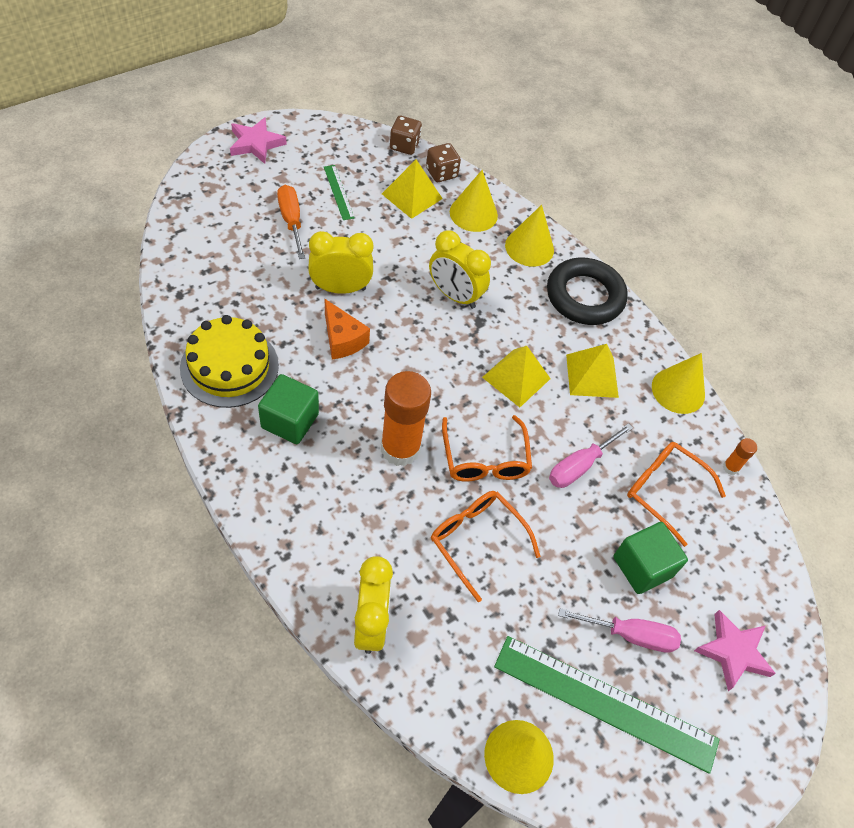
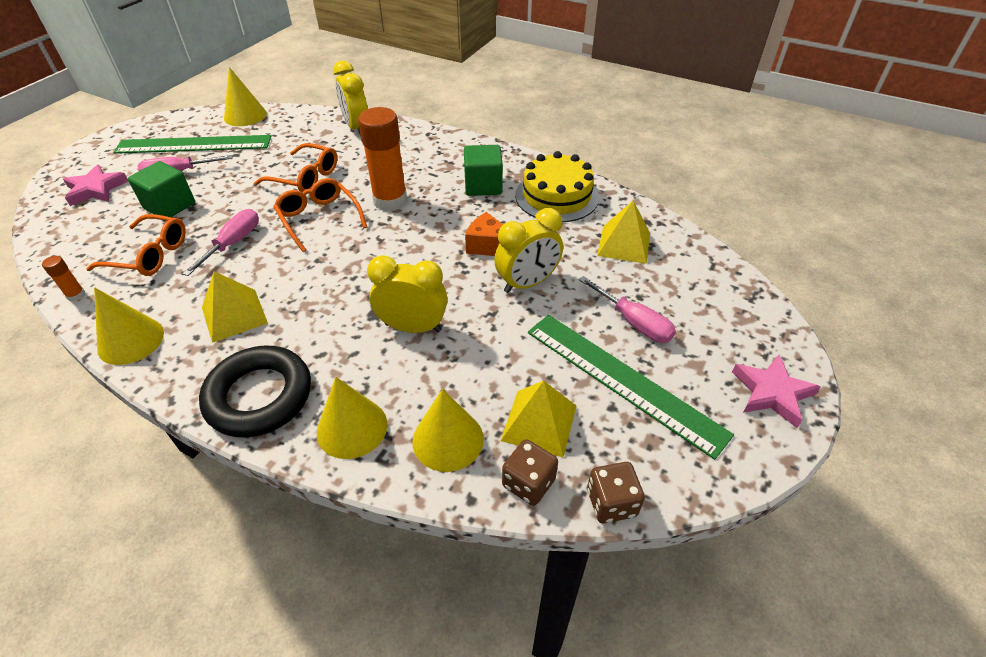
camera: 160 degrees right, 10 degrees down
(291, 221) = (633, 322): orange screwdriver -> pink screwdriver
(338, 192) = (623, 380): green ruler -> green ruler, size x2.19
(516, 378) = (314, 282): yellow pyramid -> yellow pyramid (624, 244)

